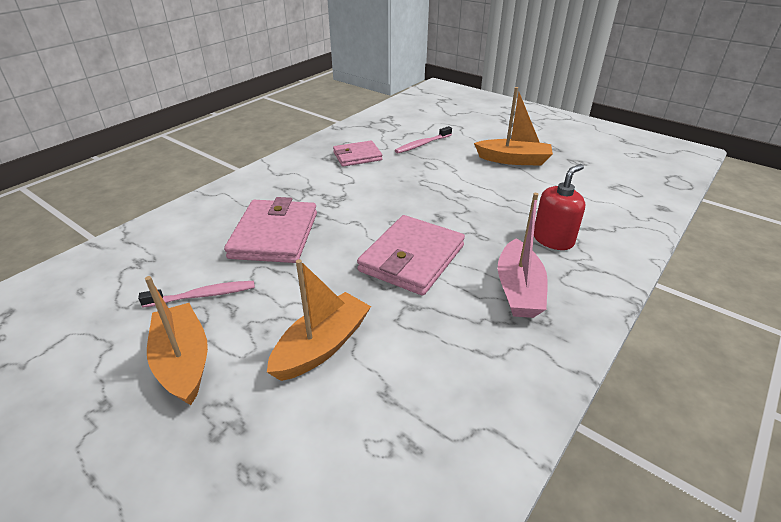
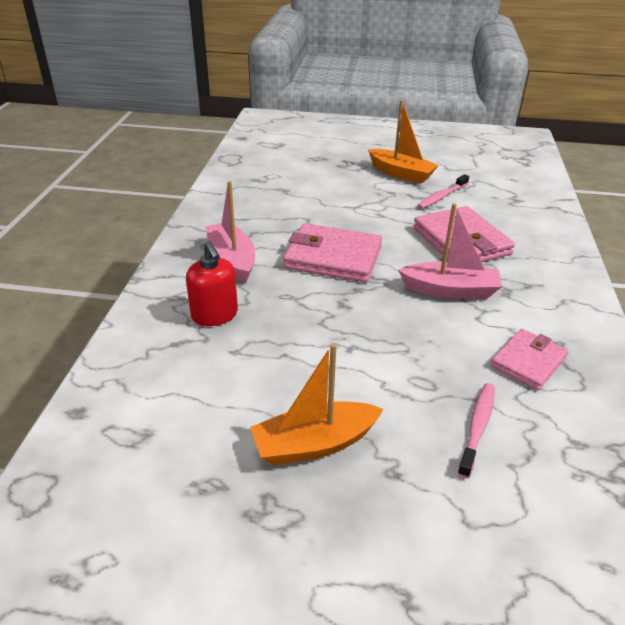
camera: 150 degrees right, 0 degrees up
(322, 346) = (338, 196): orange boat -> none
(345, 201) = (450, 290): none -> pink boat
(411, 258) = (333, 257): pink wallet -> pink wallet turned 75 degrees counterclockwise
(553, 239) = (215, 315): red soap dispenser -> red soap dispenser turned 45 degrees counterclockwise

